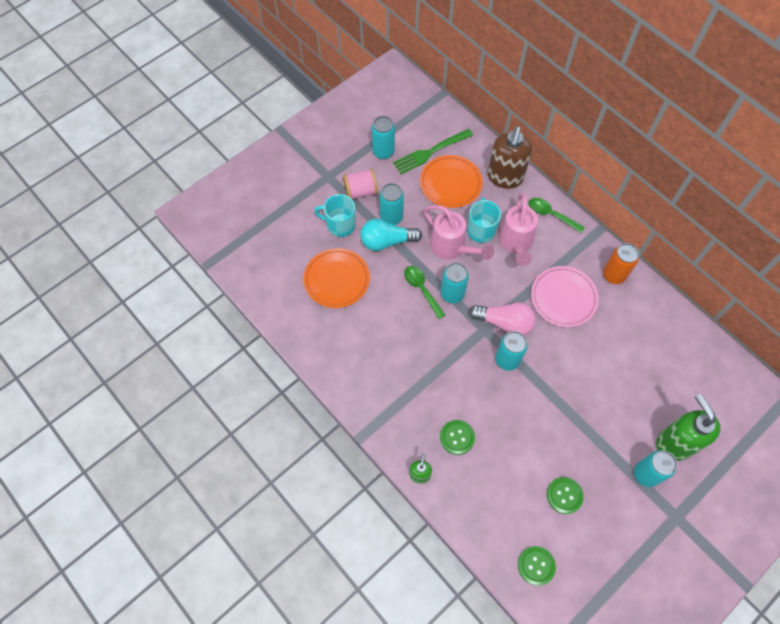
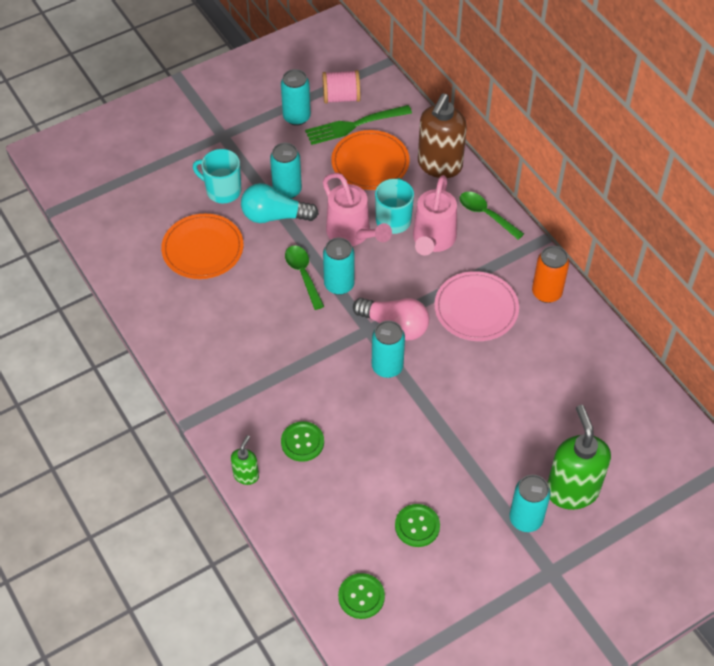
camera: 10 degrees right, 10 degrees down
(360, 191) = (257, 157): pink spool -> pink spool (341, 97)

